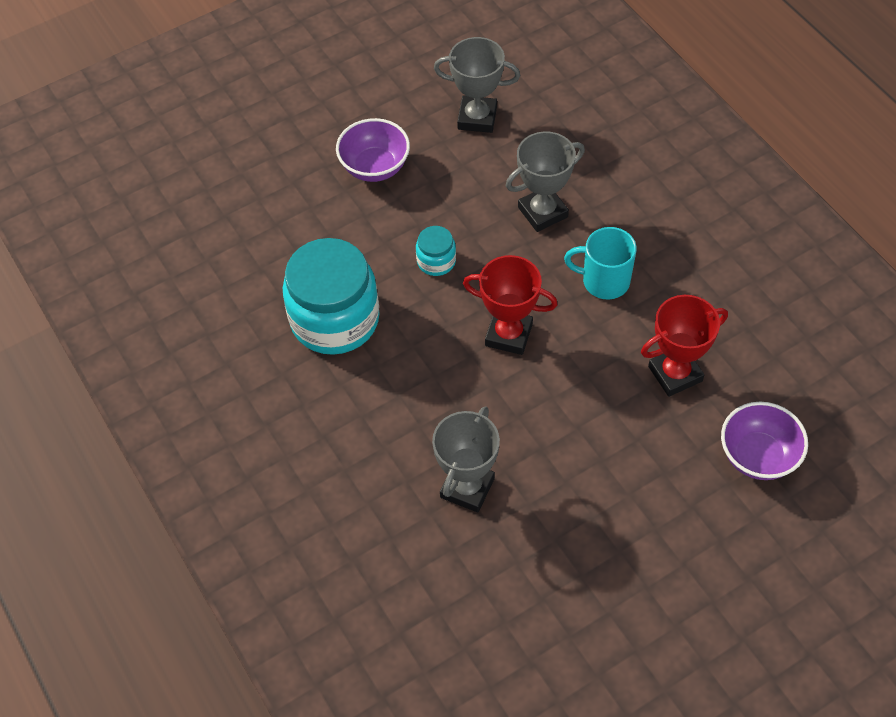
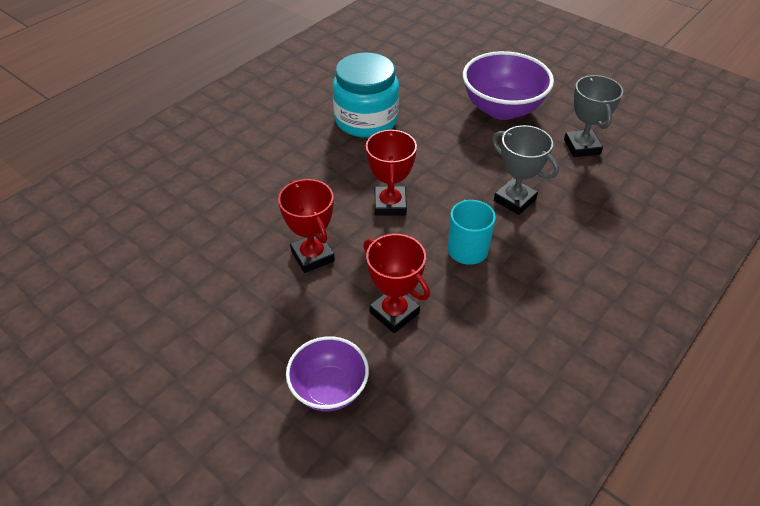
camera: 70 degrees right, 10 degrees down
(375, 167) = (502, 109): purple bowl -> purple bowl, size x1.60
(436, 261) = (437, 154): turquoise jar -> none
(467, 488) = (251, 210): grey trophy -> none
(569, 434) = (312, 256): none -> red trophy

